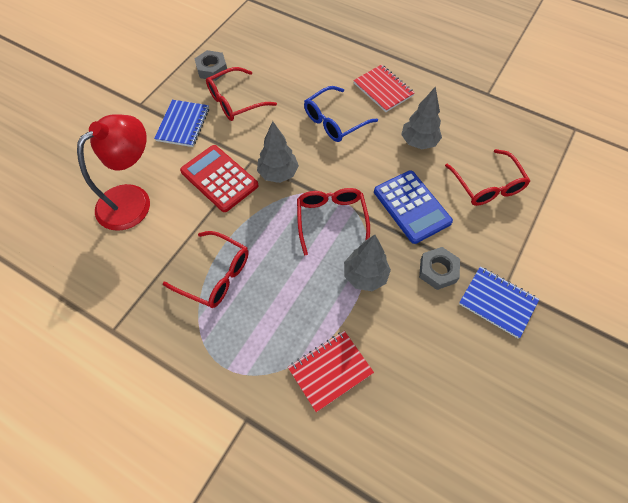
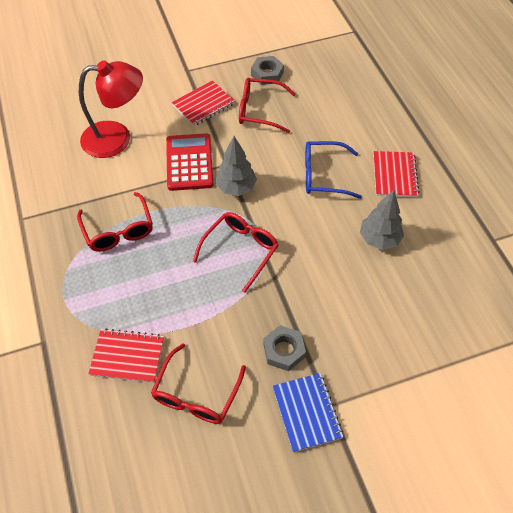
camera: 40 degrees right, 5 degrees down
(183, 124) = (203, 105): blue notebook -> red notebook
(365, 276) = (222, 310): grey tree -> none
(411, 207) = (316, 286): blue calculator -> none
(487, 186) = (403, 316): red glasses -> red glasses (196, 394)

